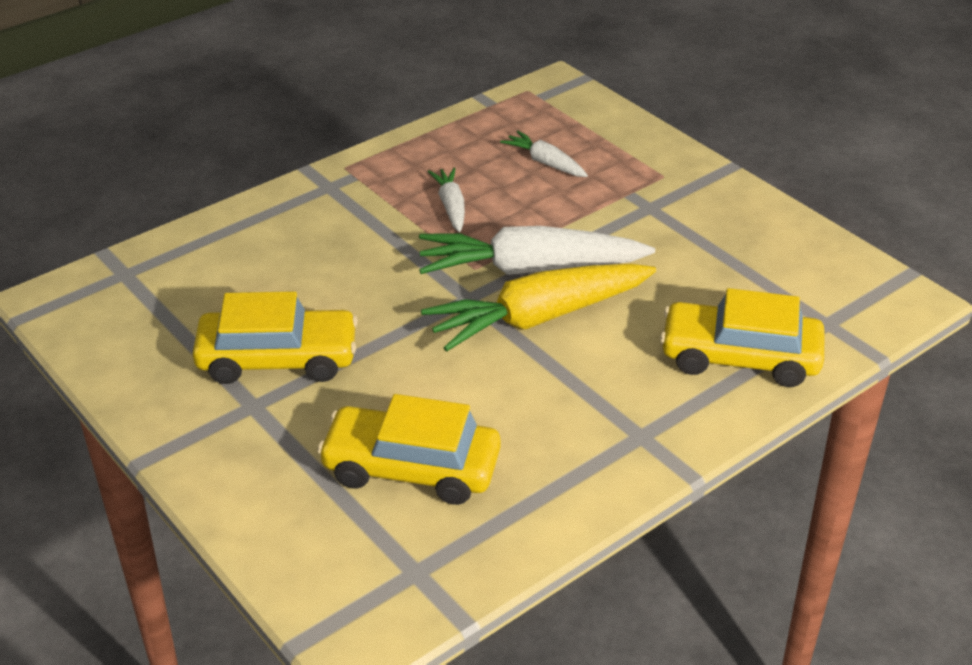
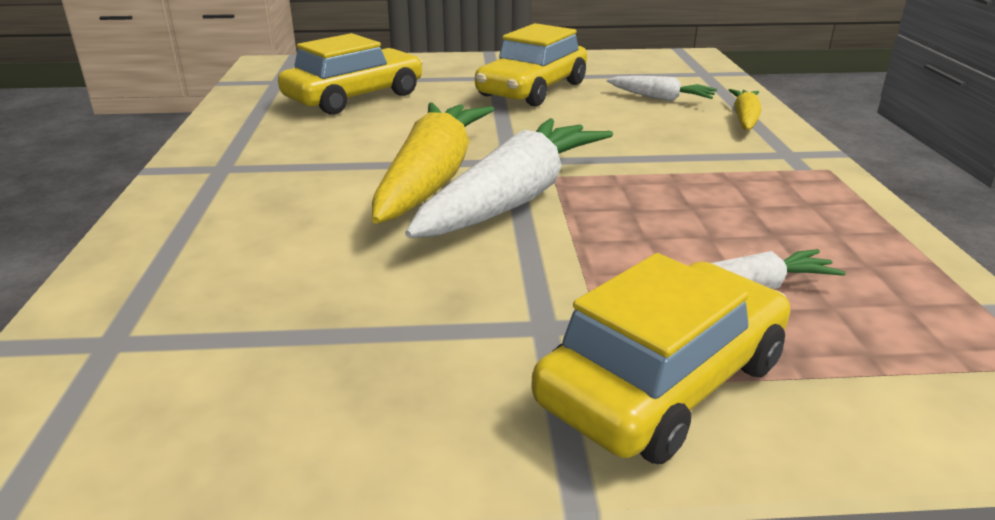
camera: 125 degrees right, 10 degrees down
(261, 219) = (745, 119): none -> yellow carrot
(451, 206) = (688, 196): white carrot -> white carrot (661, 98)
(740, 357) = (193, 250): yellow car -> yellow car (663, 382)

